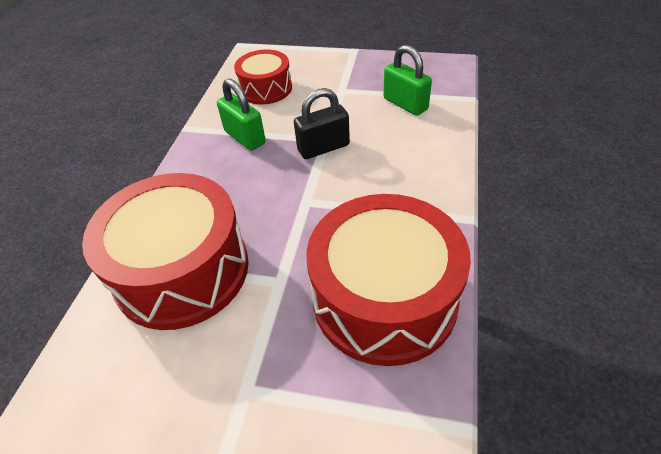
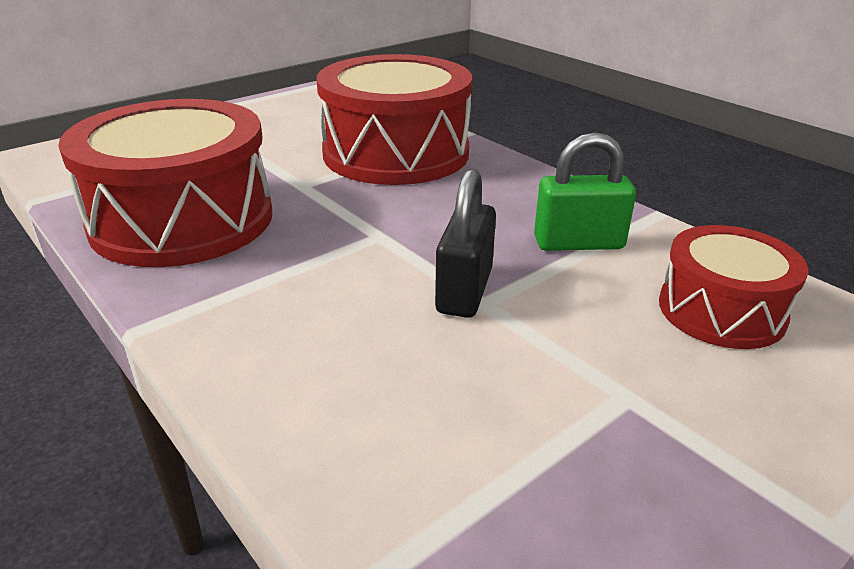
camera: 125 degrees right, 15 degrees down
(405, 104) = (469, 453): green padlock -> none

